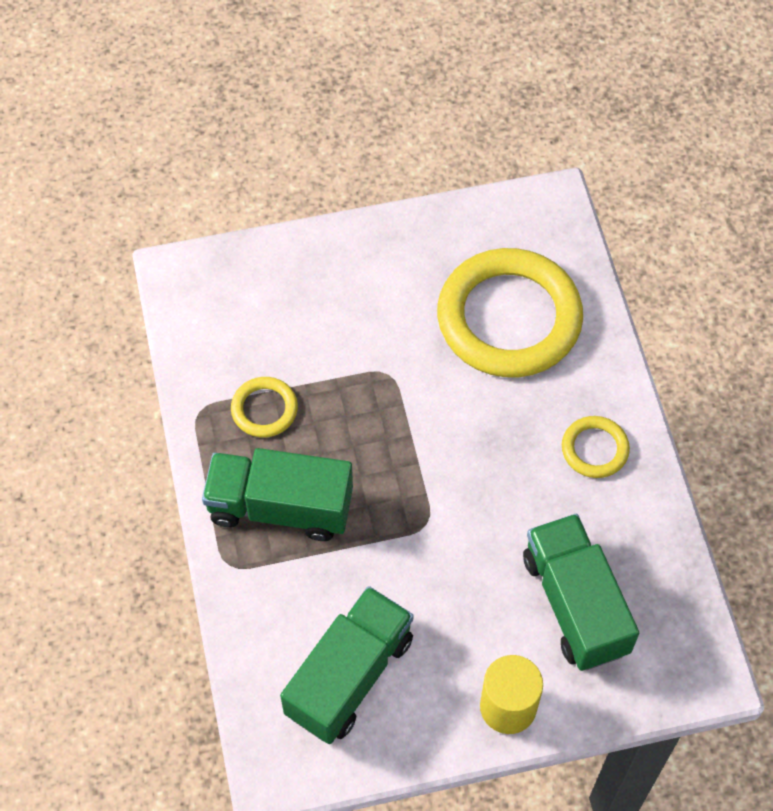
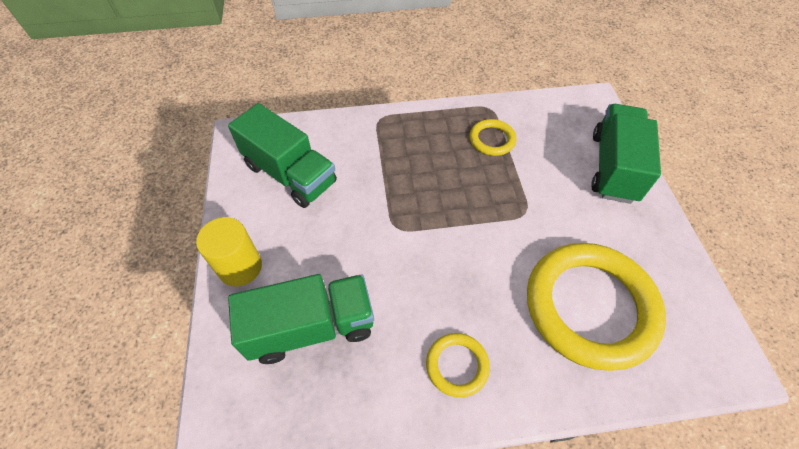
camera: 95 degrees right, 5 degrees down
(280, 507) = (417, 145): green truck -> green truck (613, 167)

